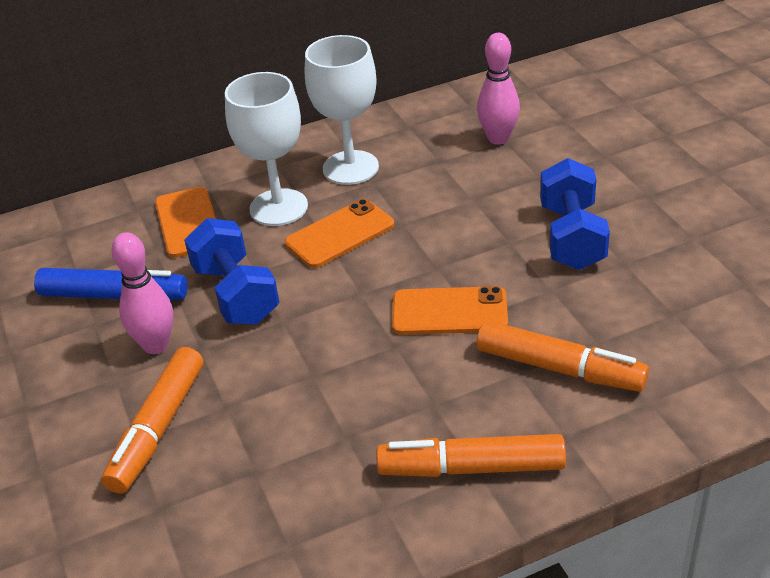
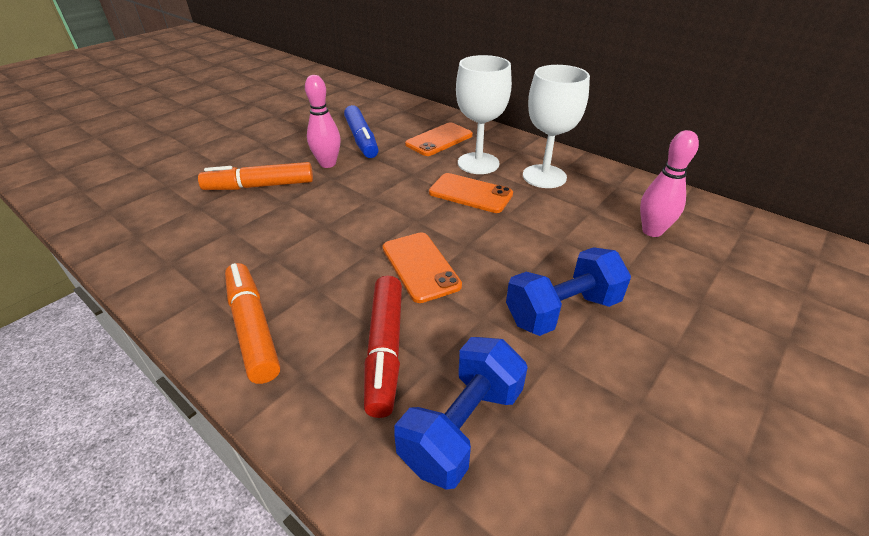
camera: 60 degrees right, 0 degrees up
(236, 294) = (385, 174): blue dumbbell -> blue dumbbell (462, 426)
(560, 368) = (385, 350): orange marker -> red marker

